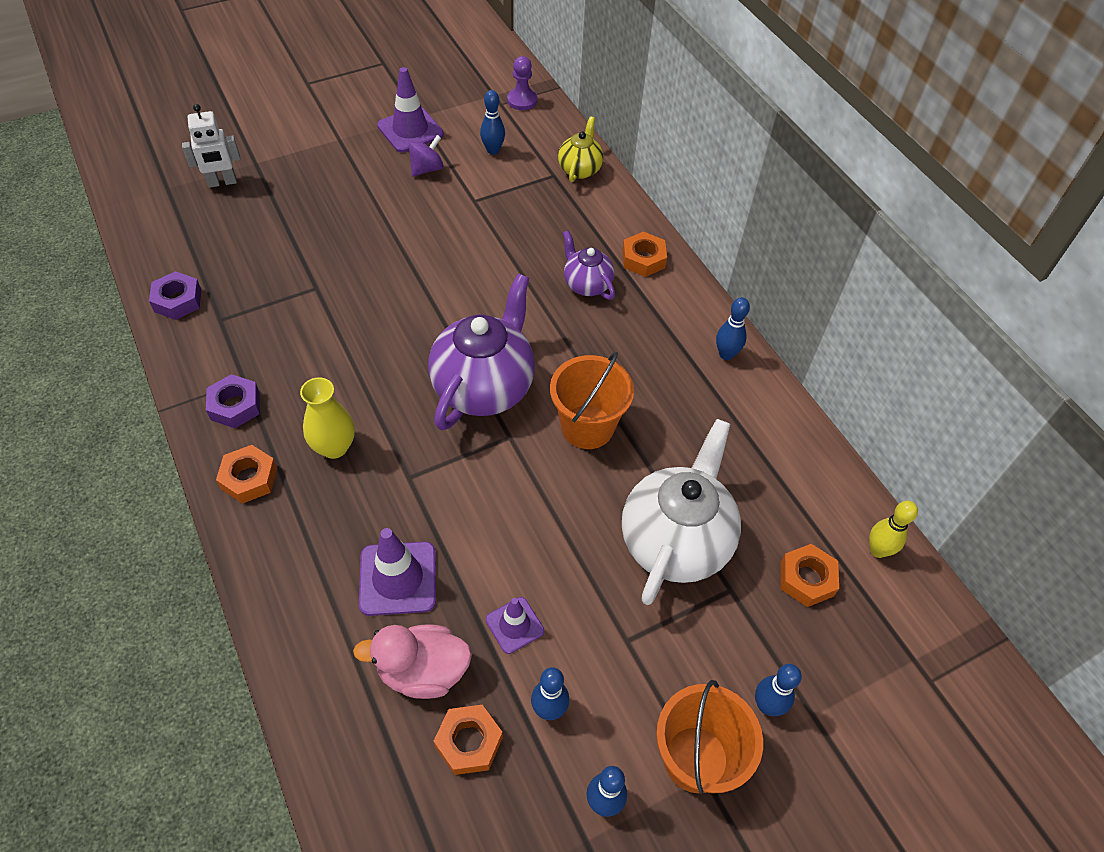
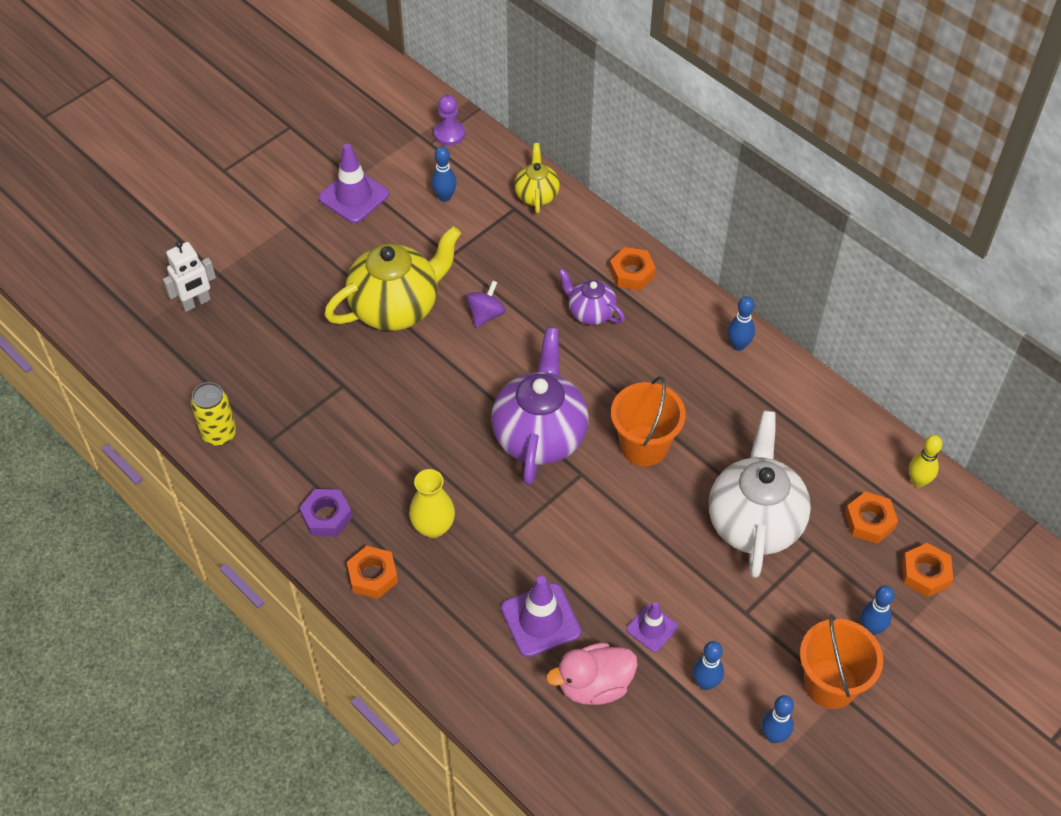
camera: 15 degrees left, 0 degrees up
(178, 300) = (219, 434): purple nut -> yellow can
(401, 232) = (396, 307): none -> yellow teapot
(427, 169) = (389, 234): purple spinning top -> purple spinning top (486, 315)
(469, 742) = (653, 726): orange nut -> orange nut (925, 573)

